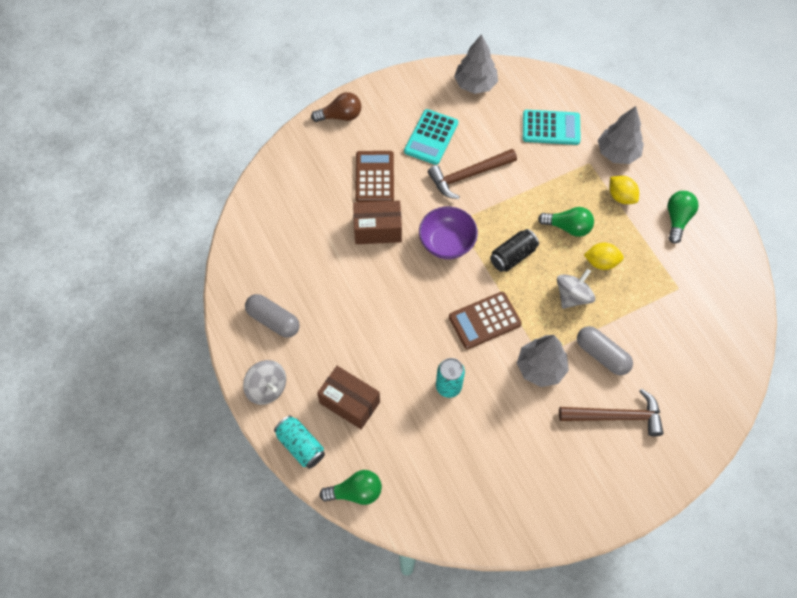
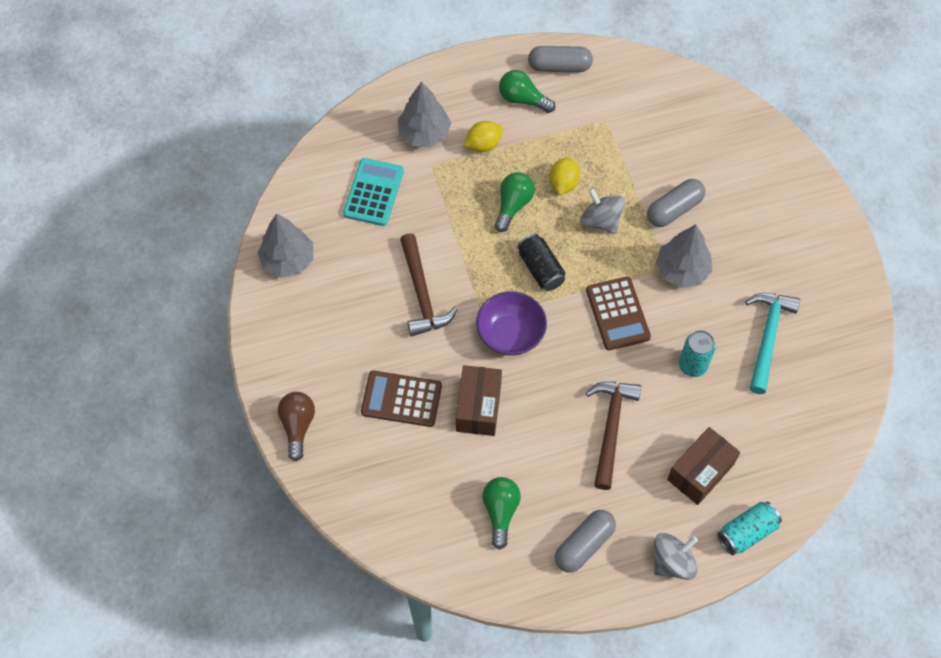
camera: 80 degrees left, 0 degrees up
(355, 492) = (805, 480): green light bulb -> green light bulb (500, 512)
(431, 137) = (356, 325): turquoise calculator -> none
(490, 448) = (768, 337): none -> turquoise hammer
(616, 417) = (744, 213): brown hammer -> brown hammer (611, 428)
(722, 243) = (559, 66): none -> grey capsule

